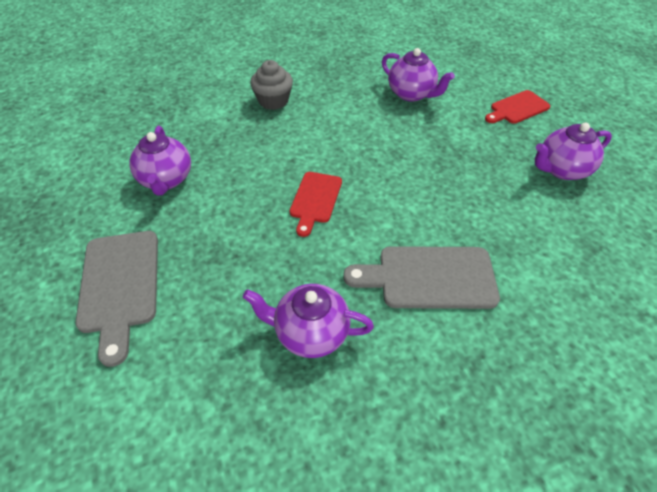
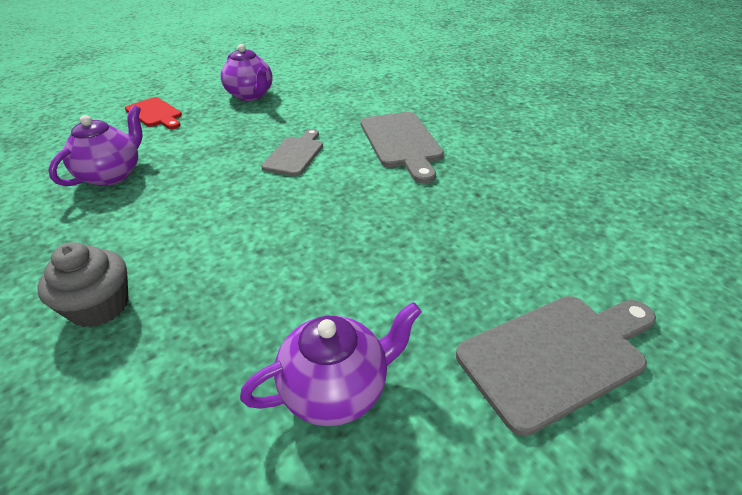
camera: 105 degrees left, 10 degrees down
(310, 333) = (498, 190): purple teapot -> none
(315, 200) = (330, 217): red cutting board -> none
(421, 190) = (295, 154): none -> grey cutting board

